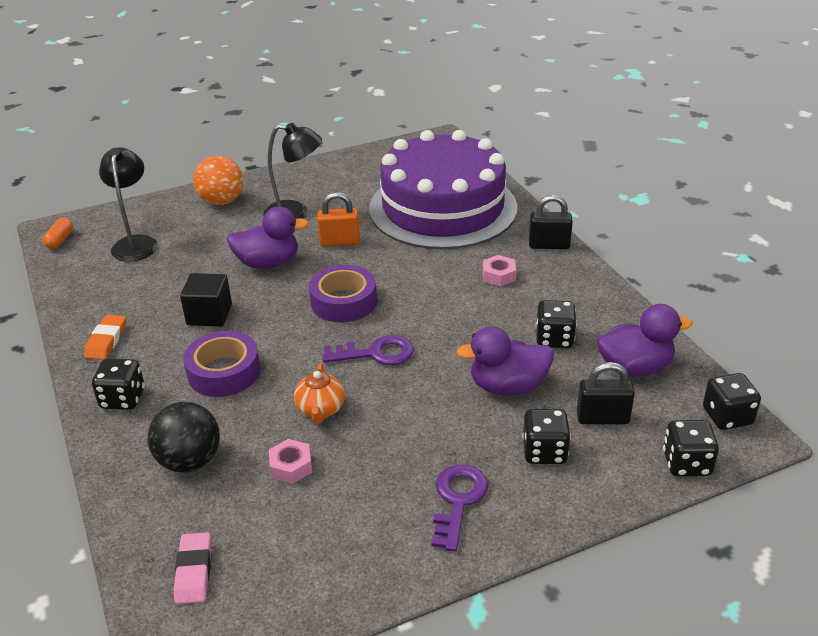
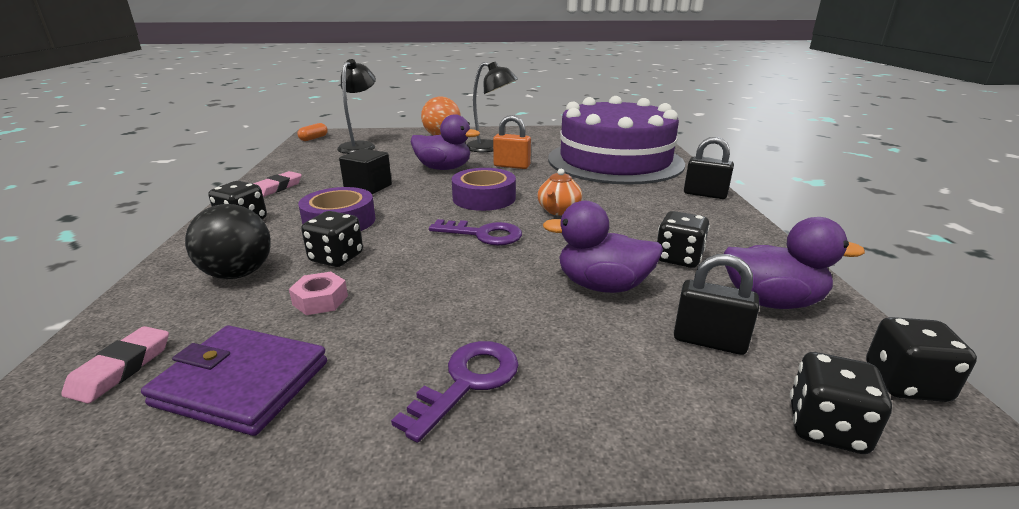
camera: 20 degrees right, 10 degrees down
(106, 340) = (277, 188): orange eraser -> pink eraser
(300, 552) = (242, 383): none -> purple wallet
(320, 410) = (394, 263): orange teapot -> orange teapot (558, 211)
(499, 275) = (642, 205): pink nut -> none
(544, 452) = (613, 358): black dice -> black dice (336, 258)

